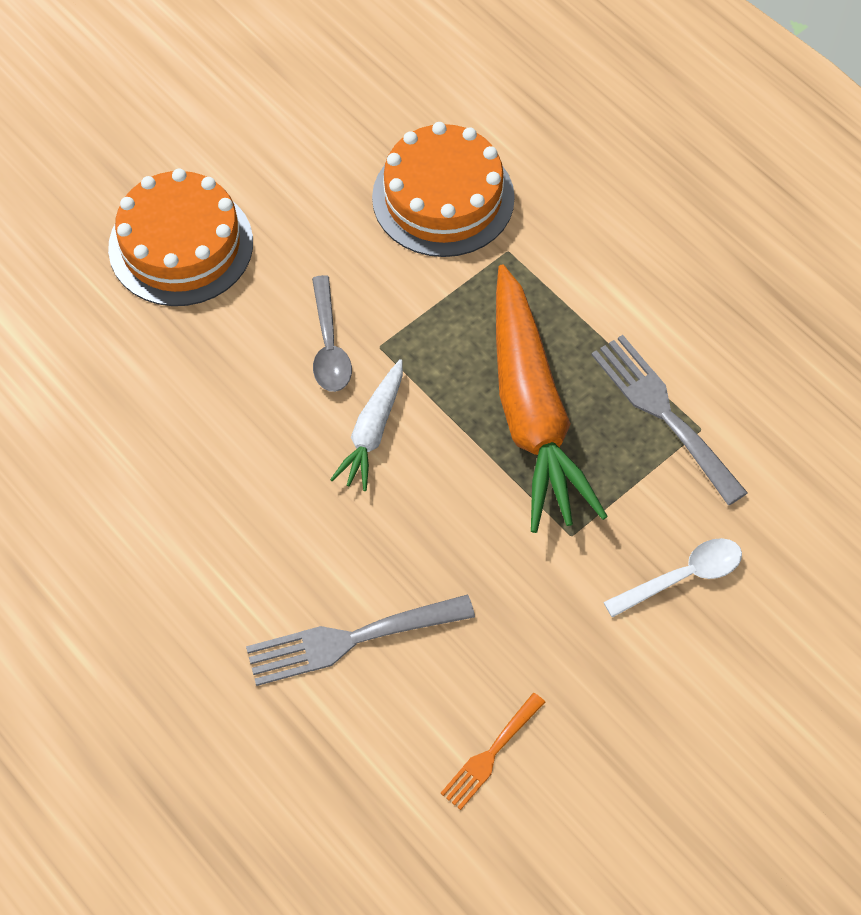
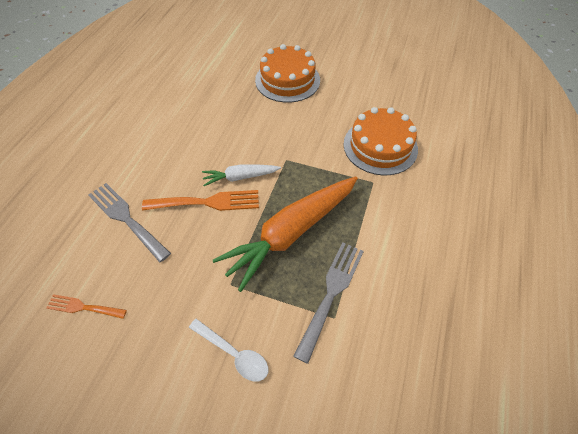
camera: 60 degrees right, 5 degrees down
(329, 346) = (274, 143): grey spoon -> none
(394, 503) = (207, 202): none -> orange fork

